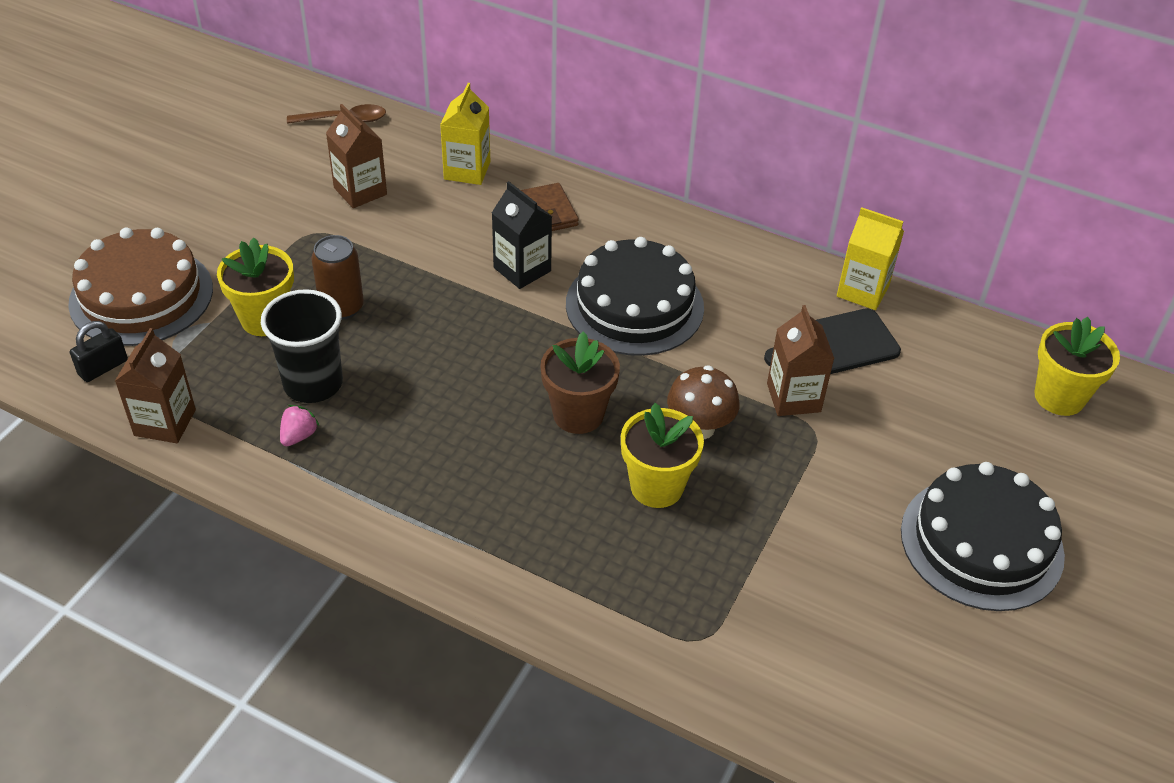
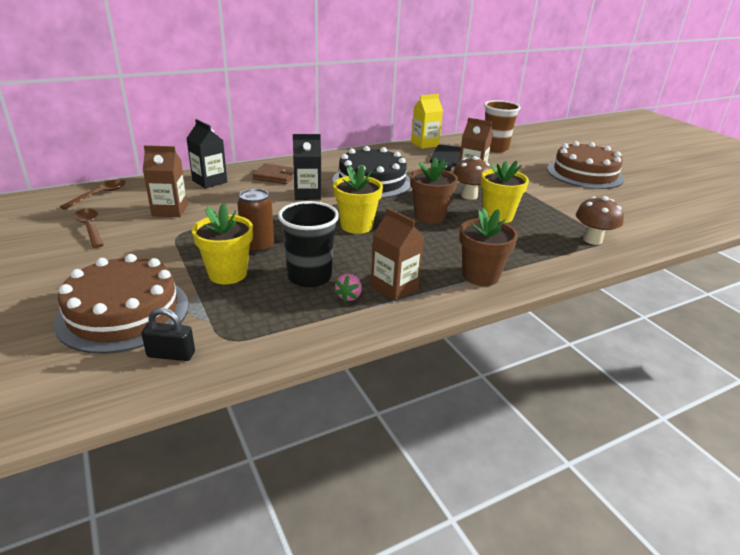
camera: 55 degrees left, 15 degrees down
(103, 367) = (171, 354): black padlock -> black padlock turned 75 degrees counterclockwise
(165, 422) = (269, 344): brown carton -> brown carton (394, 288)
(268, 166) = (90, 228): none -> brown spoon
(299, 436) = (349, 296): pink strawberry -> pink strawberry turned 135 degrees counterclockwise
(449, 533) = (480, 276): none -> brown flower pot
(467, 170) = (209, 181): yellow carton -> black carton
(684, 625) = (592, 240): none -> brown mushroom
(960, 381) = (495, 148): none -> brown cup
(981, 543) = (584, 174): black cake -> brown cake
(1059, 397) = (520, 139): yellow flower pot -> yellow flower pot (356, 226)

